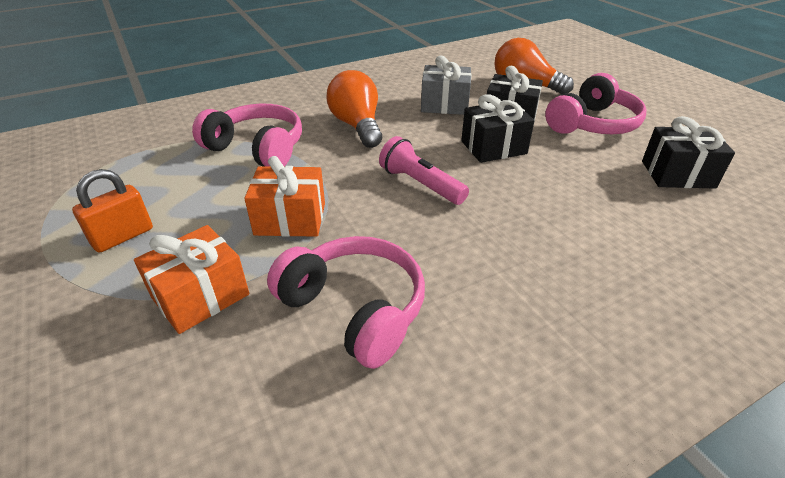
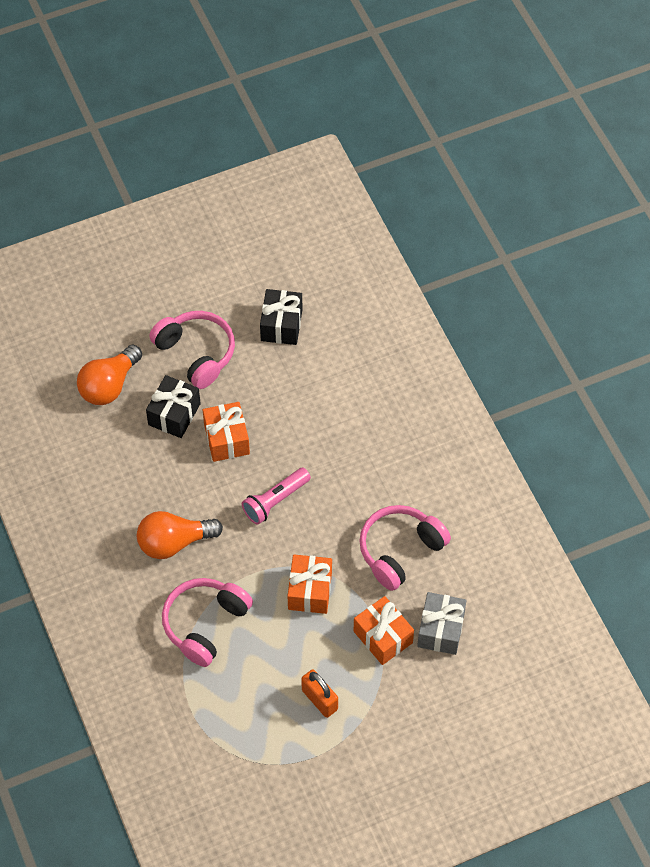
camera: 85 degrees left, 20 degrees up
(444, 105) = (141, 464): grey gift -> grey gift (441, 630)
(493, 147) = (226, 439): black gift -> orange gift

